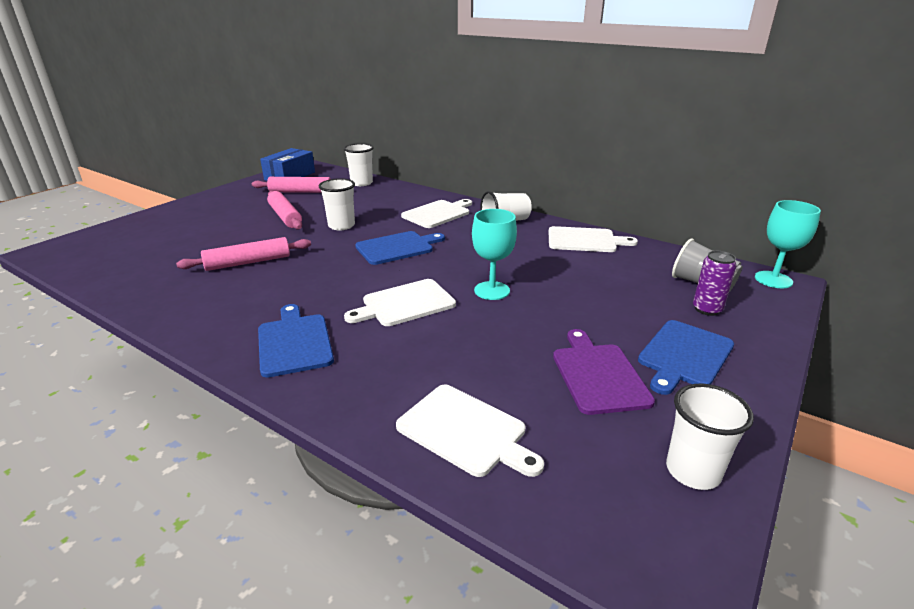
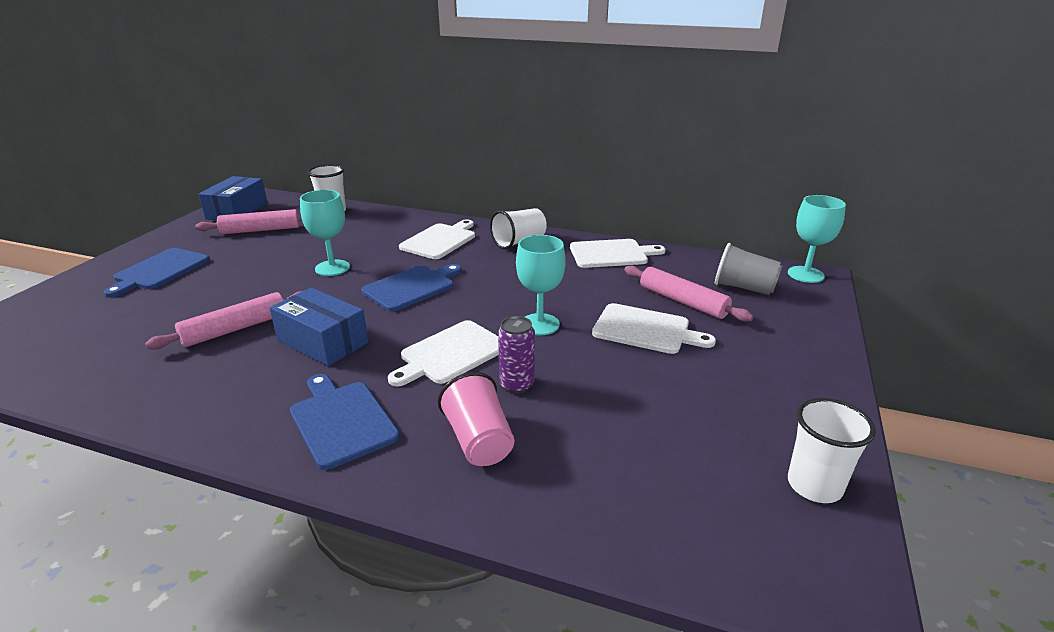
camera: 15 degrees left, 0 degrees up
(285, 216) = (255, 264): pink rolling pin -> pink rolling pin (683, 302)
(308, 280) = (322, 341): none -> blue box
(341, 226) = (332, 268): white cup -> turquoise goblet
(396, 376) = (479, 441): none -> pink cup
(465, 431) = (581, 489): white cutting board -> white cutting board (645, 330)
(598, 375) = (687, 402): purple cutting board -> none
(684, 355) = (758, 366): blue cutting board -> blue cutting board (160, 270)
(707, 309) = (759, 314): purple can -> purple can (517, 385)

